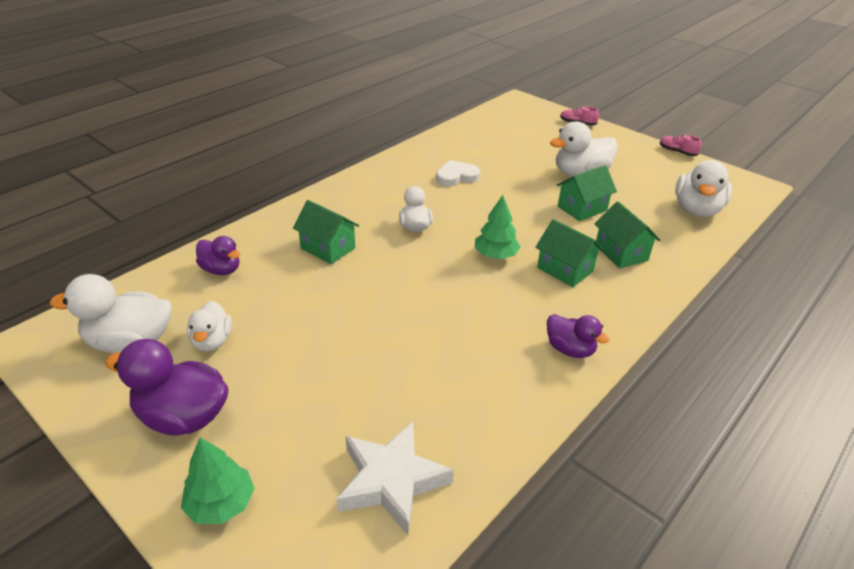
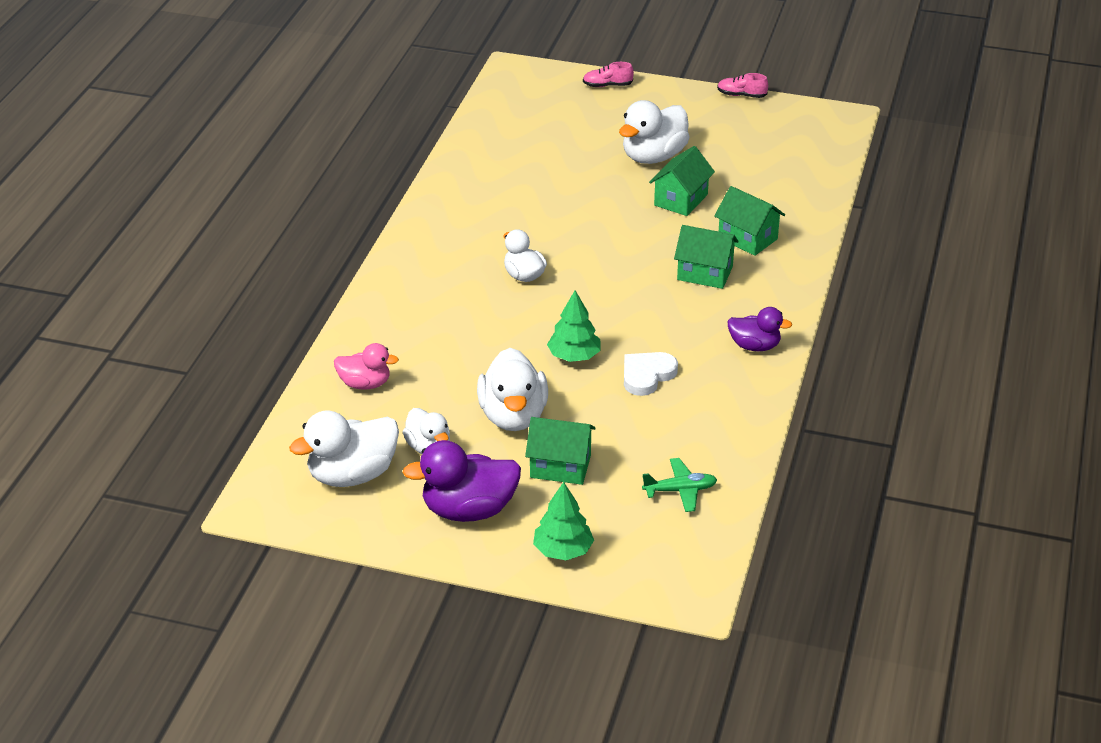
camera: 25 degrees left, 0 degrees up
(221, 270) = (365, 384): purple duck -> pink duck
(328, 248) = (453, 327): green house -> green house (560, 466)
(391, 481) = (680, 490): white star -> green plane
(456, 176) = (520, 201): white heart -> white heart (647, 375)
(495, 255) = (628, 280): green tree -> green tree (574, 356)
(696, 210) = (796, 166): white duck -> white duck (513, 416)

